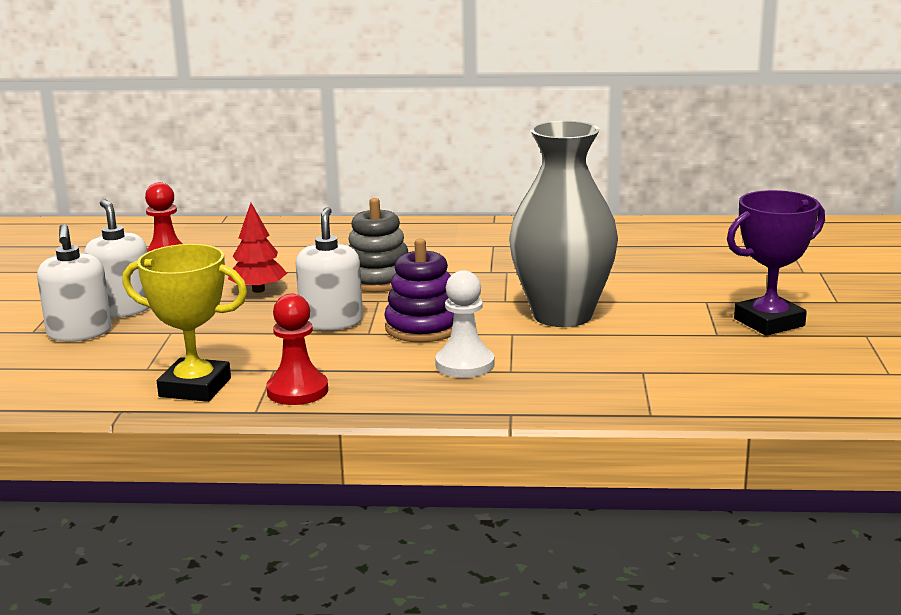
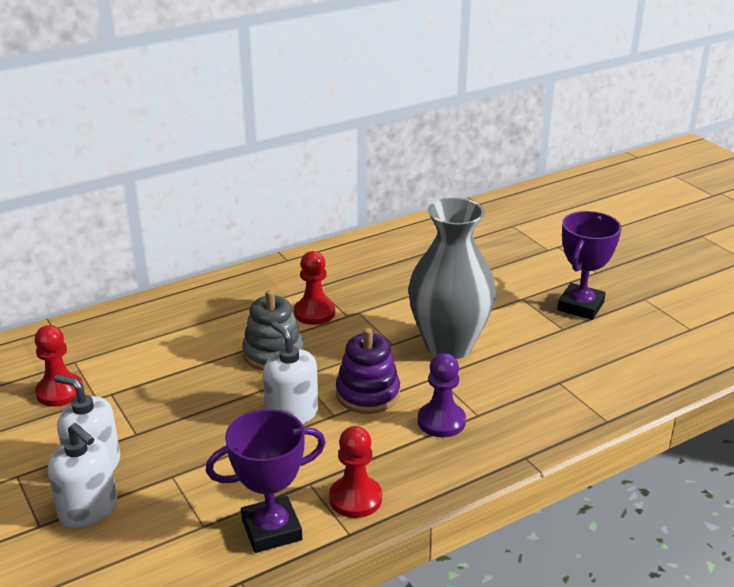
camera: 35 degrees left, 10 degrees up
(195, 387) = (271, 530): yellow trophy -> purple trophy
(258, 290) = (188, 399): red tree -> none
(461, 262) = (314, 313): none -> red pawn
(465, 365) = (441, 421): white pawn -> purple pawn

